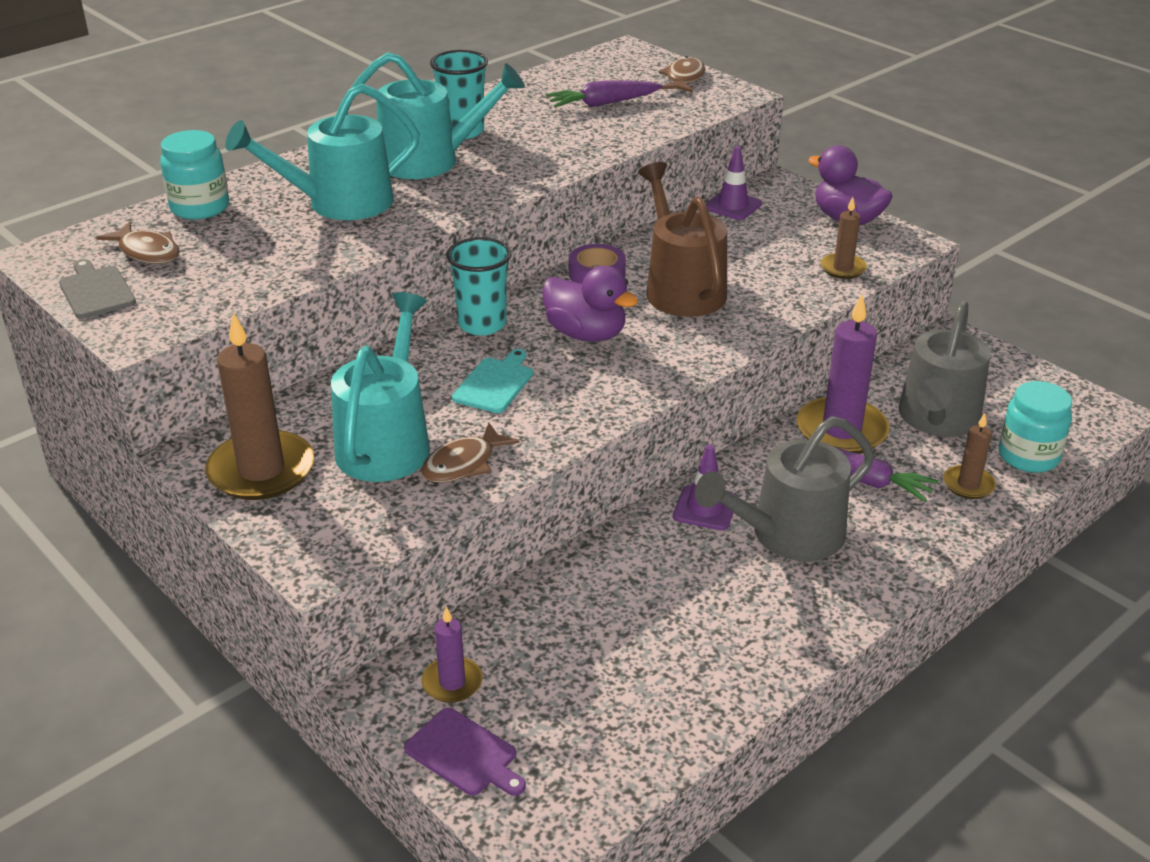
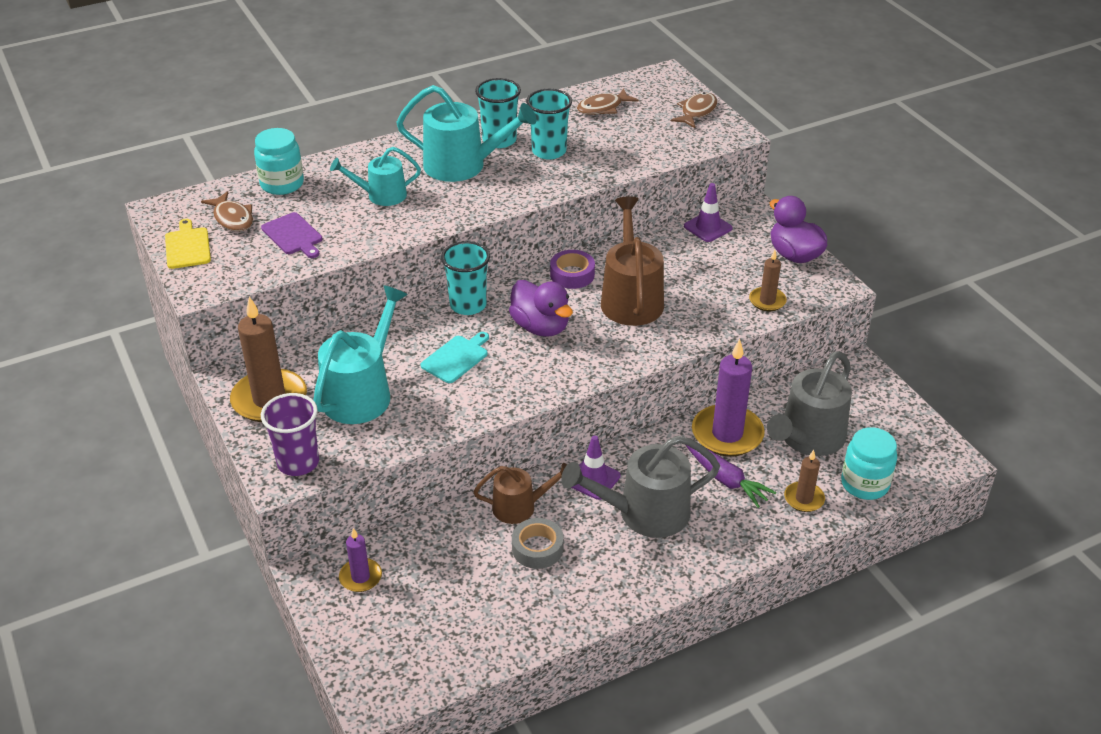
camera: 15 degrees right, 5 degrees up
(96, 291) = (187, 246): grey cutting board -> yellow cutting board
(334, 539) = (298, 462): none -> purple cup
(340, 203) = (381, 195): turquoise watering can -> turquoise watering can, size x0.61
(463, 463) = (408, 420): brown fish -> brown fish (603, 108)
(464, 754) = (349, 630): purple cutting board -> purple cutting board (293, 235)
(530, 135) = (549, 151): none -> turquoise cup
(602, 104) = (619, 128): purple carrot -> none
(627, 556) = (520, 507): none -> brown watering can
(673, 601) = (537, 548): none -> grey tape

